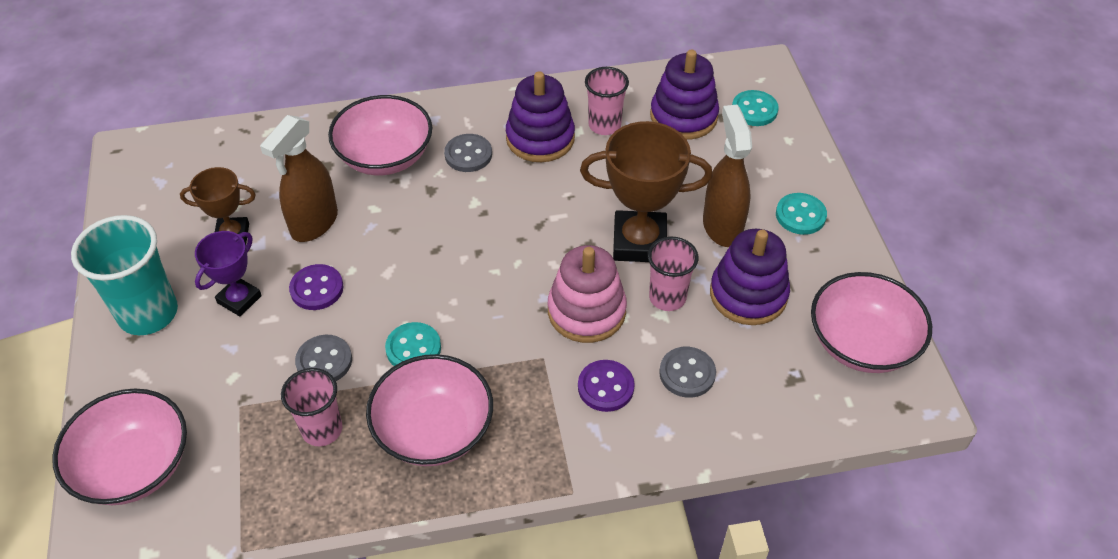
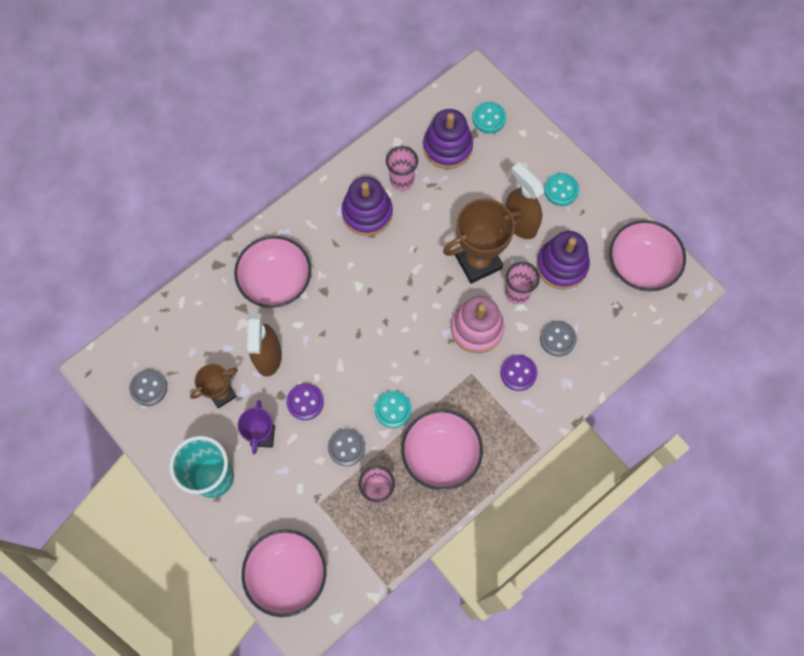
camera: 30 degrees left, 20 degrees up
(468, 155) = (329, 250): grey button -> grey button (149, 388)

